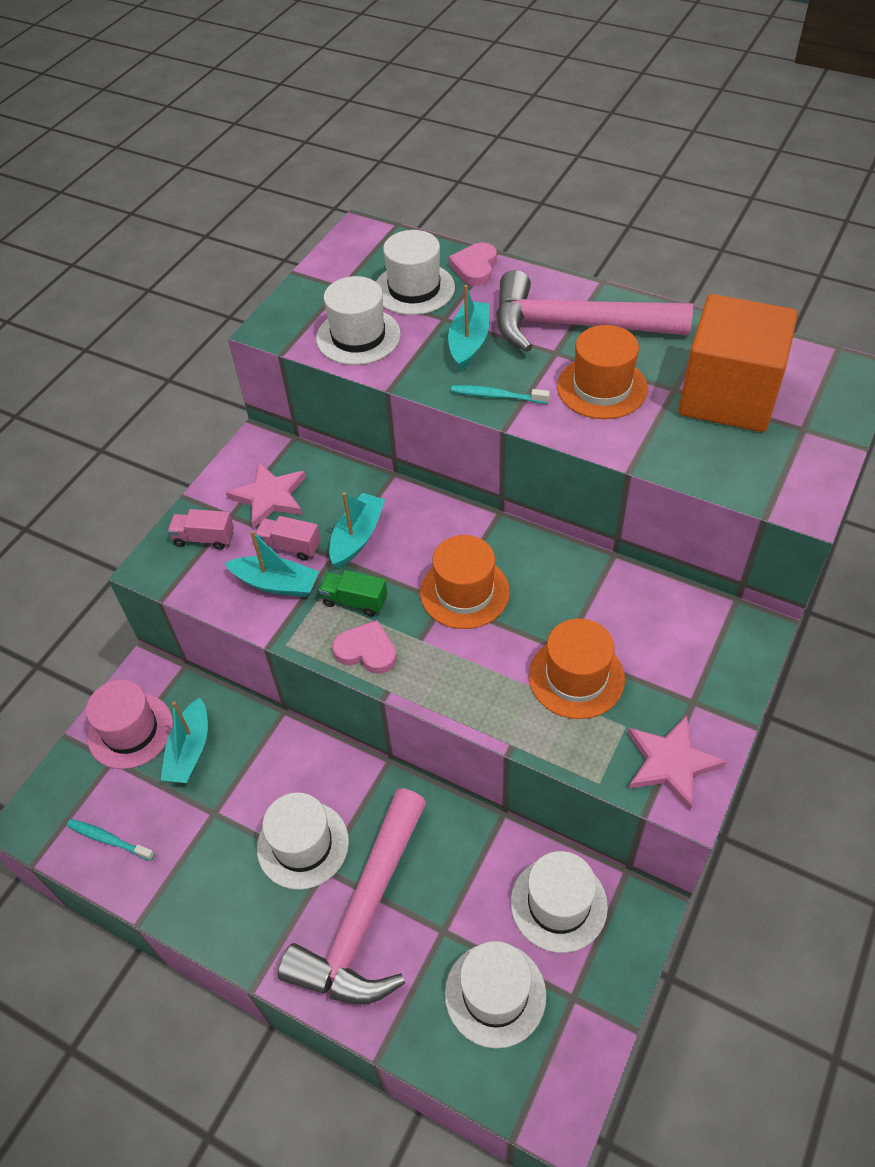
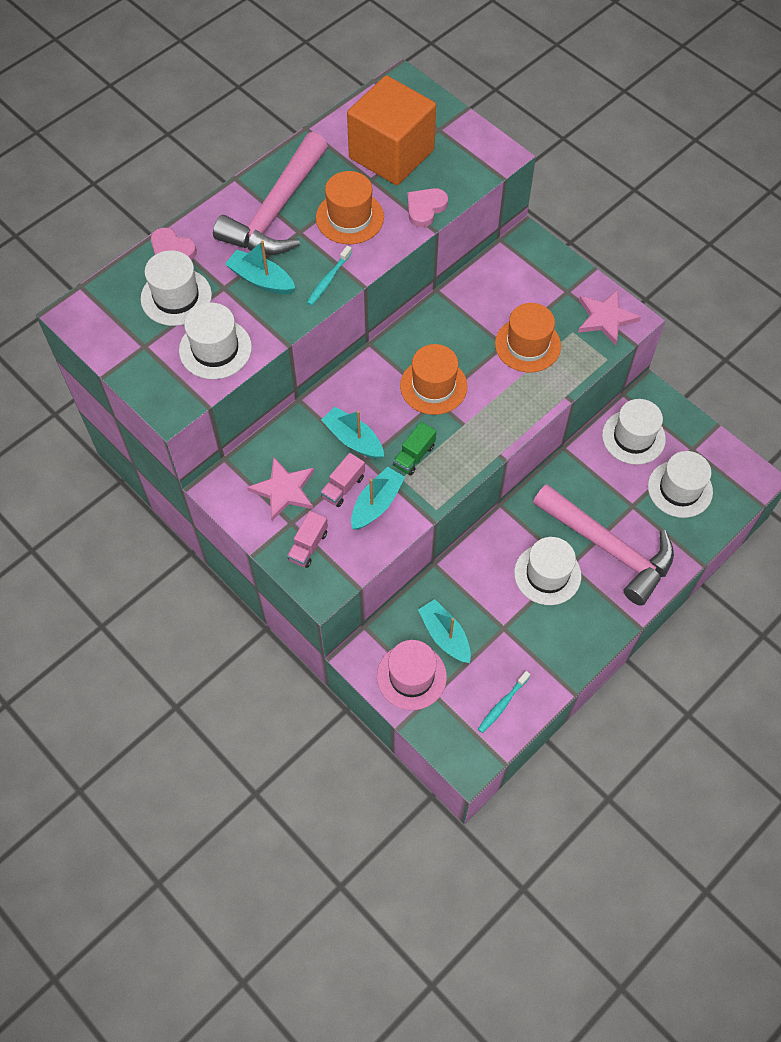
camera: 75 degrees left, 10 degrees up
(190, 750) = (445, 635): turquoise boat -> turquoise boat turned 150 degrees counterclockwise
(366, 651) = (461, 459): pink heart -> pink heart (425, 208)

